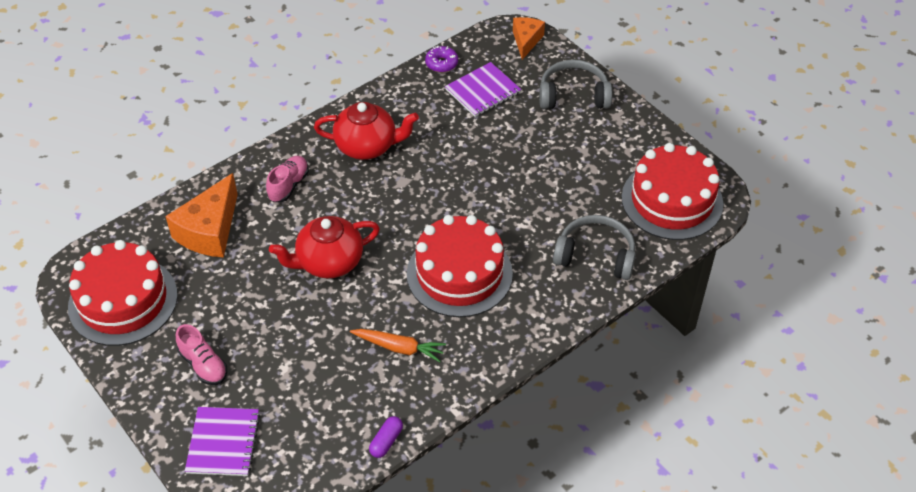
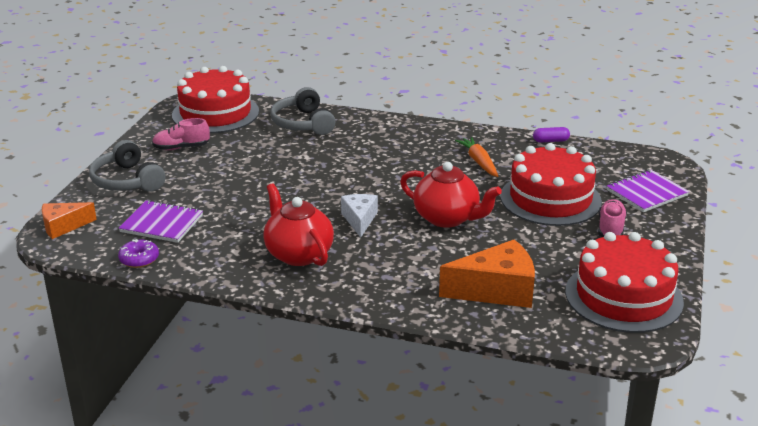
camera: 125 degrees left, 20 degrees down
(288, 185) = (394, 274): pink shoe -> pink shoe (181, 148)
(380, 205) = (359, 220): none -> white cheese
(459, 273) = (385, 163): red cake -> red cake (550, 199)

